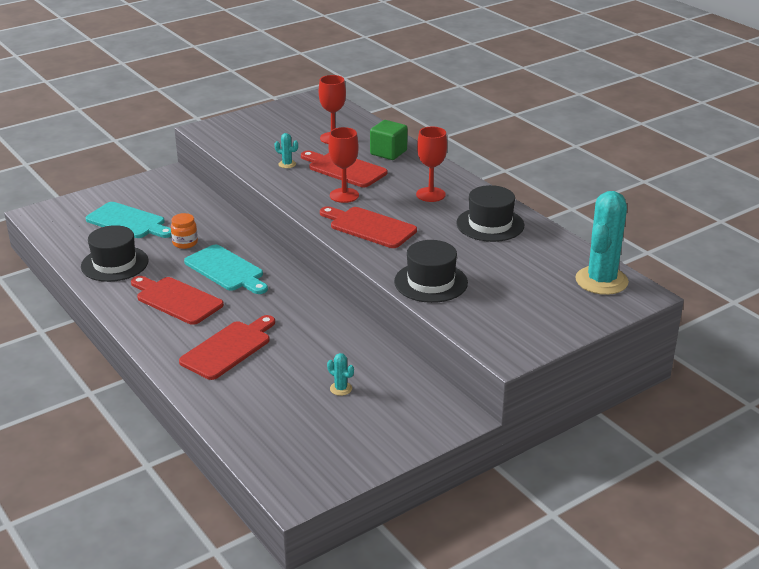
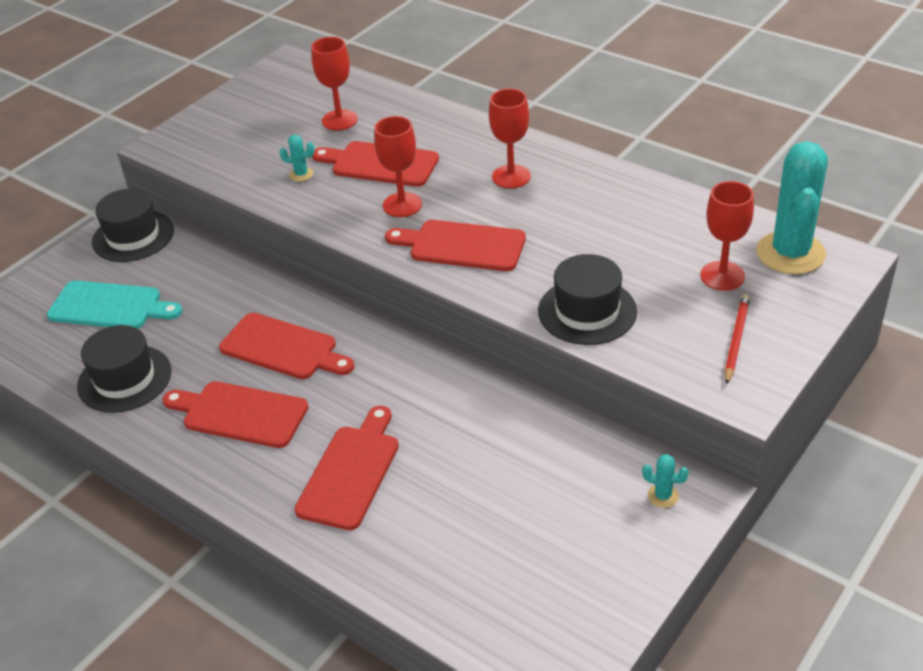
camera: 15 degrees left, 10 degrees up
(185, 243) = (205, 320): orange jar -> none
(226, 270) = (283, 348): turquoise cutting board -> red cutting board
(341, 389) = (530, 493): turquoise cactus -> turquoise cactus (663, 496)
(388, 152) = (422, 126): green cube -> none
(490, 224) = (610, 203): black hat -> black hat (133, 236)
(525, 321) = (736, 340): none -> red pencil
(541, 283) = (722, 276): none -> red goblet

